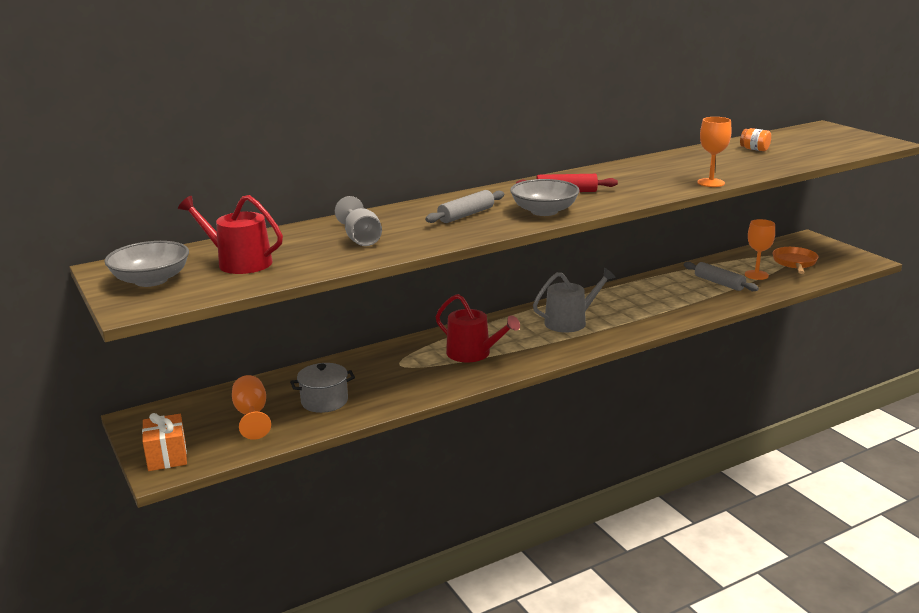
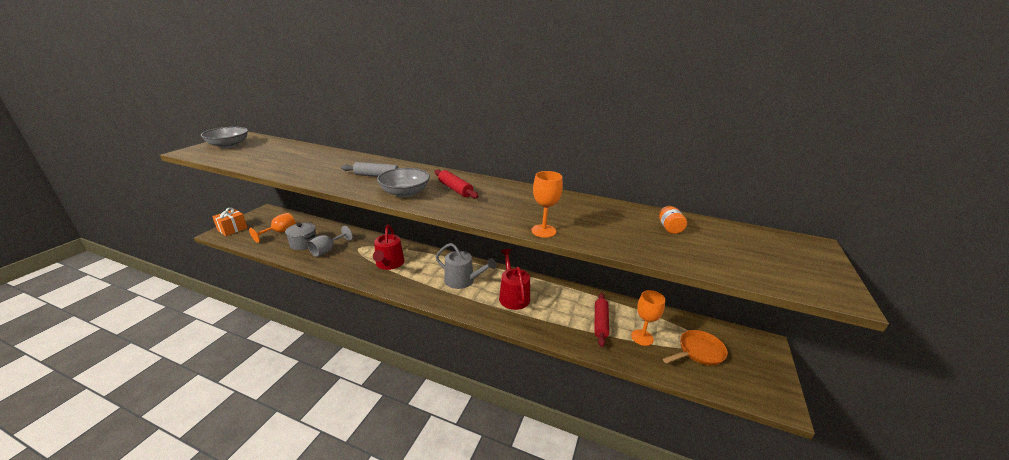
camera: 50 degrees right, 5 degrees up
(239, 262) = (261, 152): red watering can -> red watering can (513, 296)
(360, 238) = (314, 164): grey goblet -> grey goblet (328, 250)
(719, 283) = (600, 323): grey rolling pin -> red rolling pin

